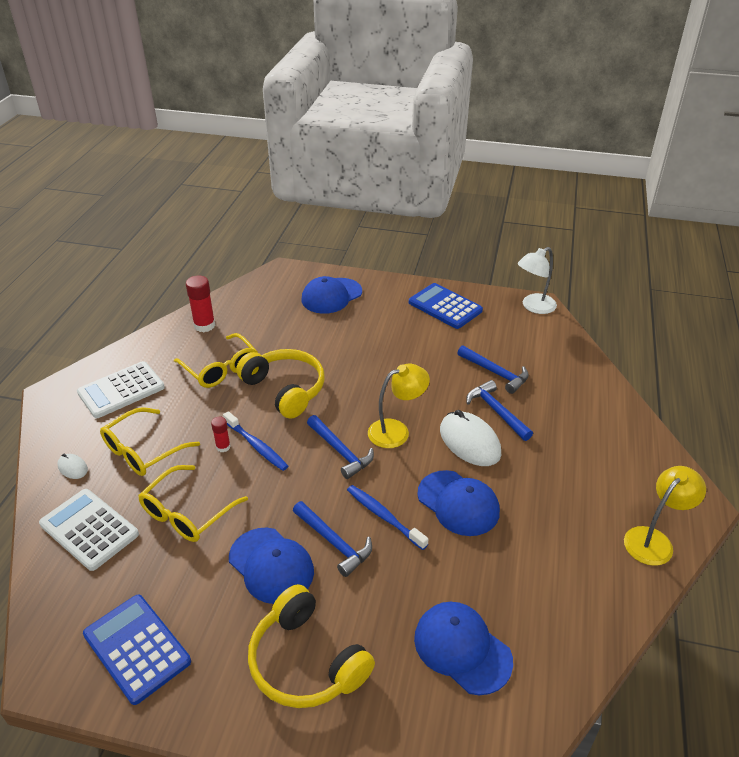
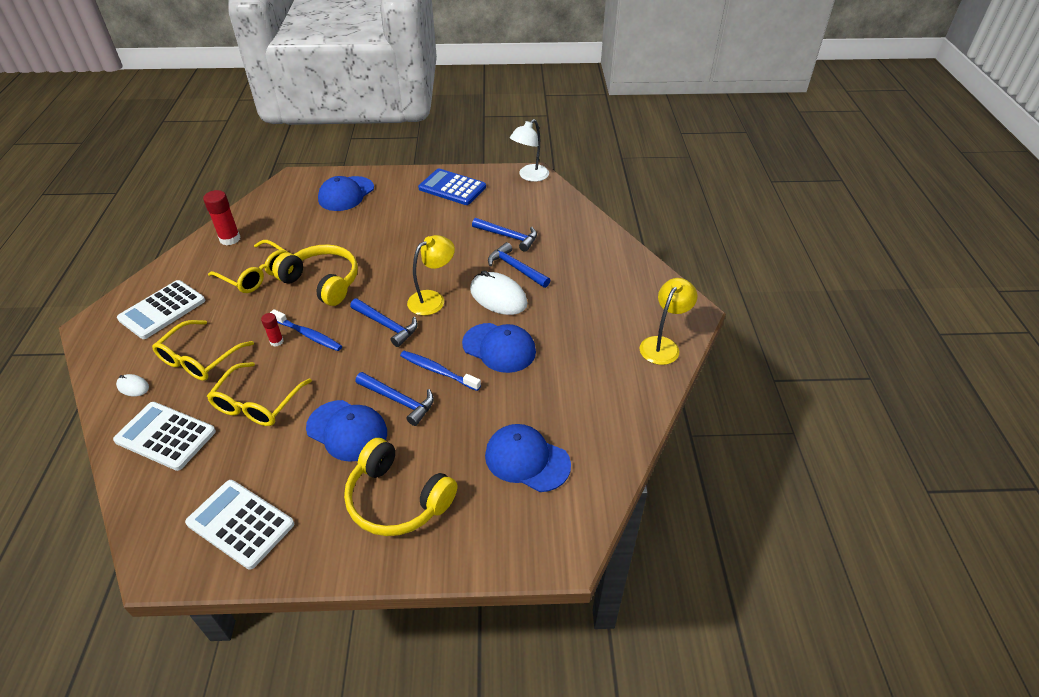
camera: 15 degrees left, 5 degrees up
(137, 648) = (240, 524): blue calculator -> white calculator

